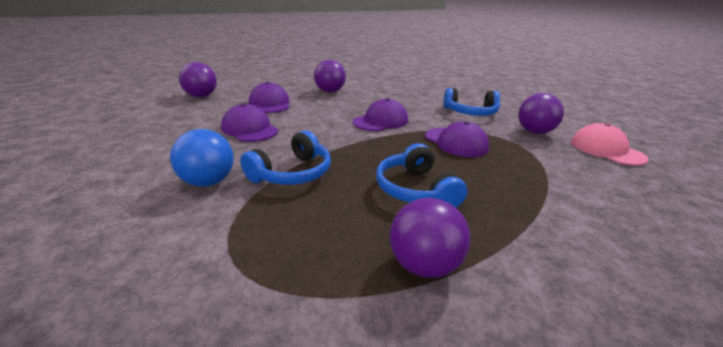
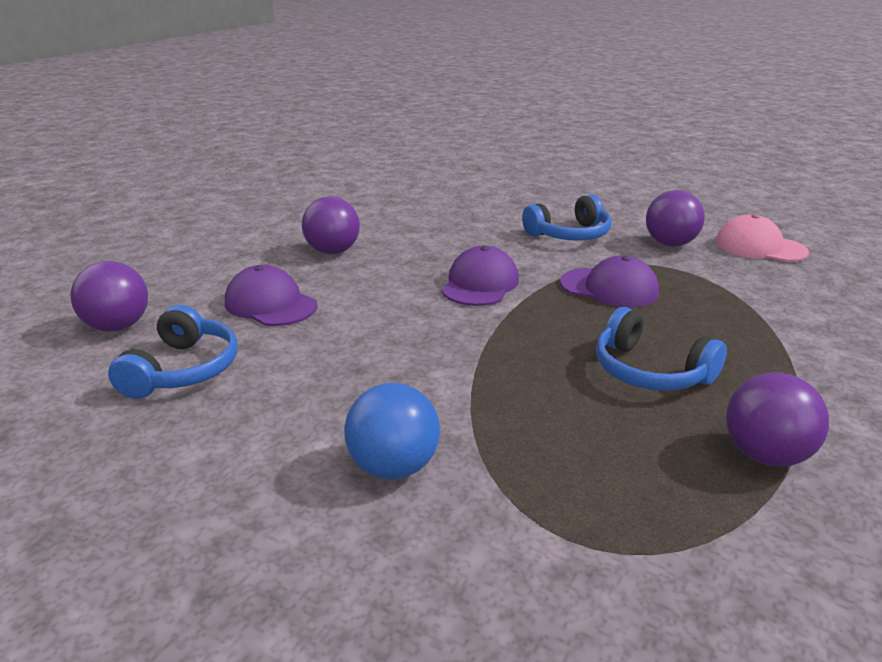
camera: 30 degrees left, 0 degrees up
(250, 129) = (313, 361): purple cap -> none
(292, 173) = (484, 407): blue headphones -> blue headphones (183, 370)

